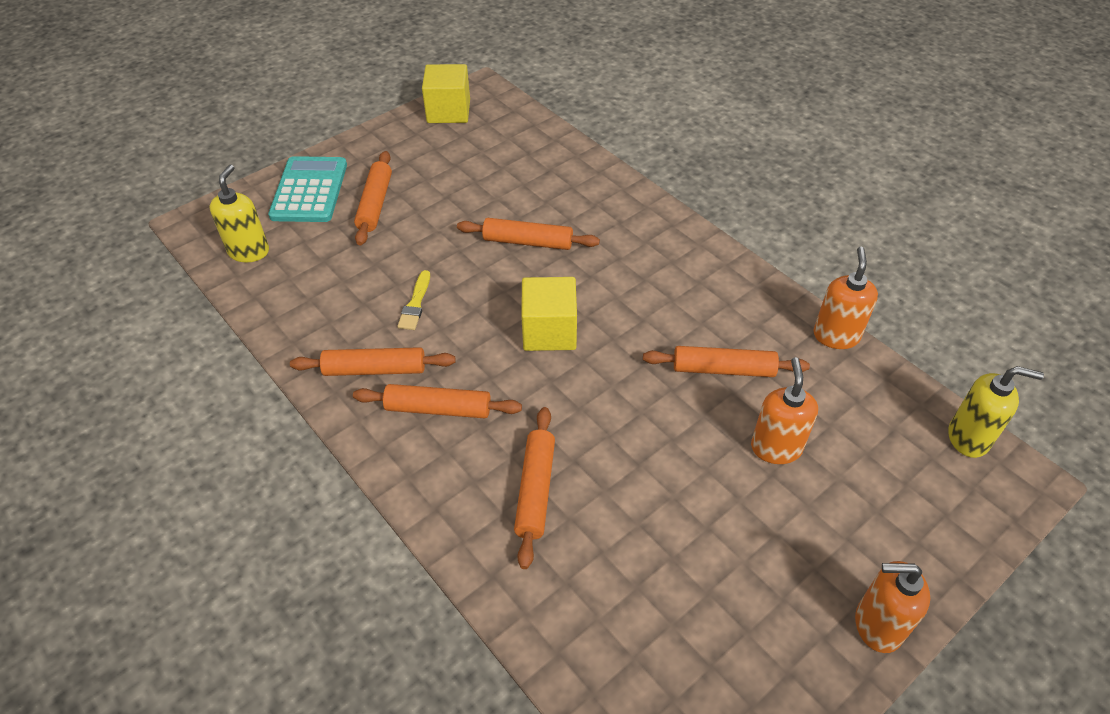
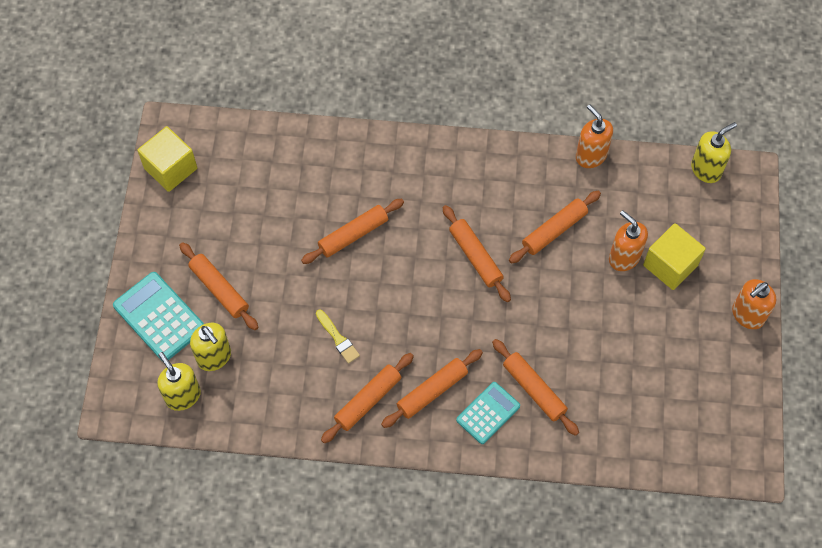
camera: 45 degrees left, 15 degrees up
(307, 244) = (214, 357): none -> yellow soap dispenser
(464, 472) = (488, 413): none -> turquoise calculator
(549, 331) = (436, 288): yellow cube -> yellow cube (670, 265)
(616, 334) = (475, 257): none -> orange rolling pin

